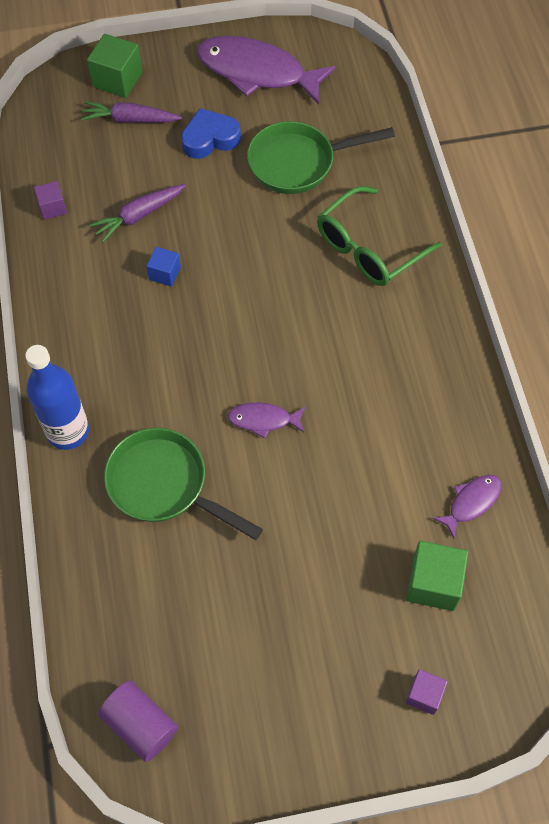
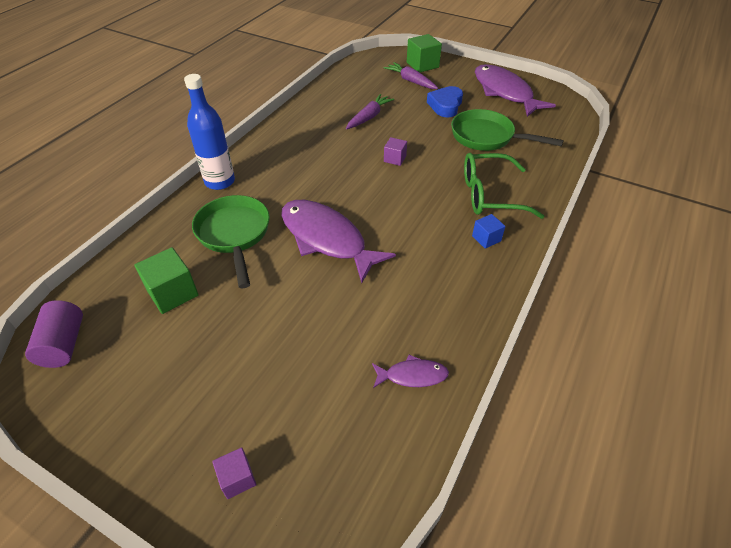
camera: 40 degrees right, 15 degrees down
(52, 207) = (330, 94): purple cube -> purple cube (395, 159)
(138, 216) = (369, 117): purple carrot -> purple carrot turned 120 degrees clockwise
(165, 273) = (353, 145): blue cube -> blue cube (486, 238)
(210, 139) = (445, 105): blue heart -> blue heart turned 90 degrees counterclockwise
(263, 420) = (327, 239): purple fish -> purple fish, size x2.14
(433, 583) = (328, 407): green cube -> green cube (172, 293)

